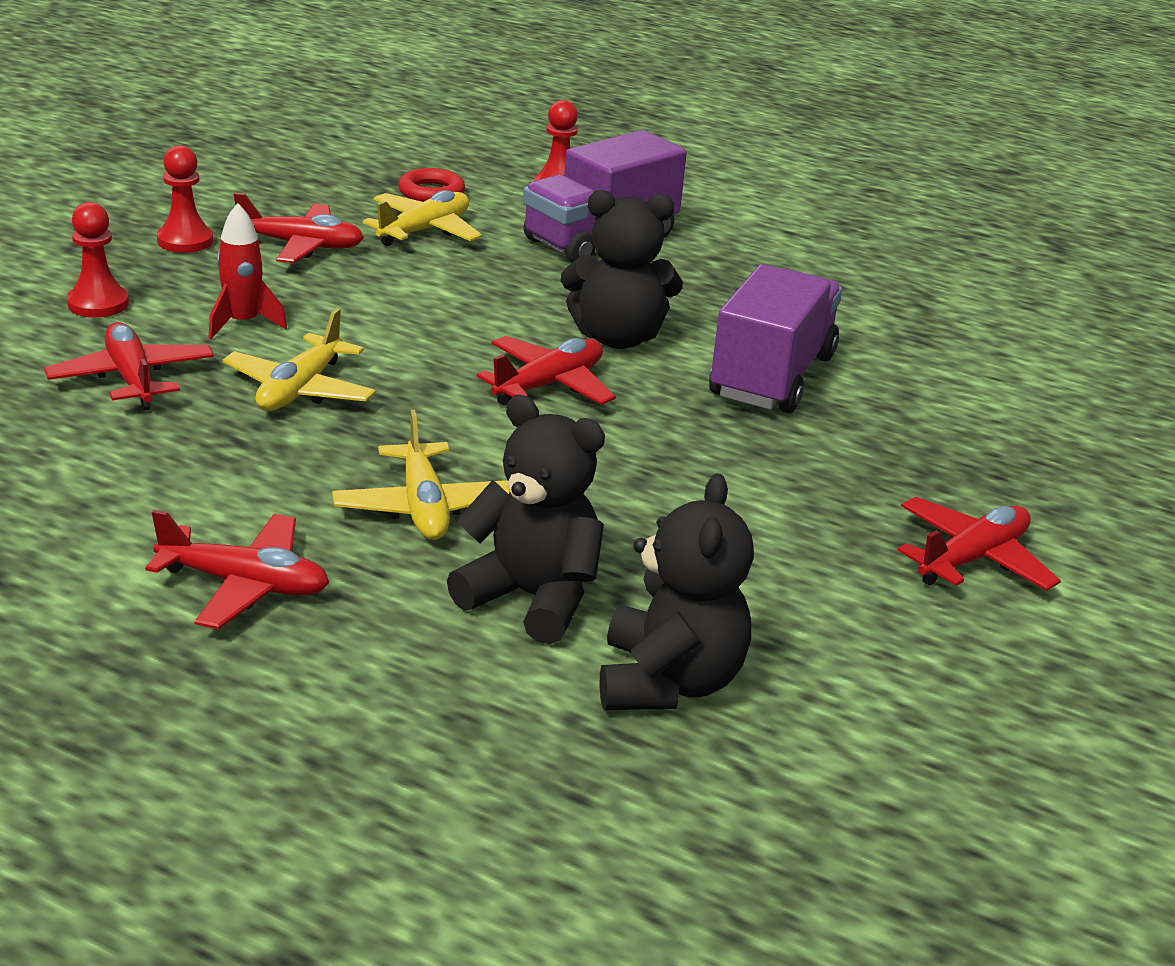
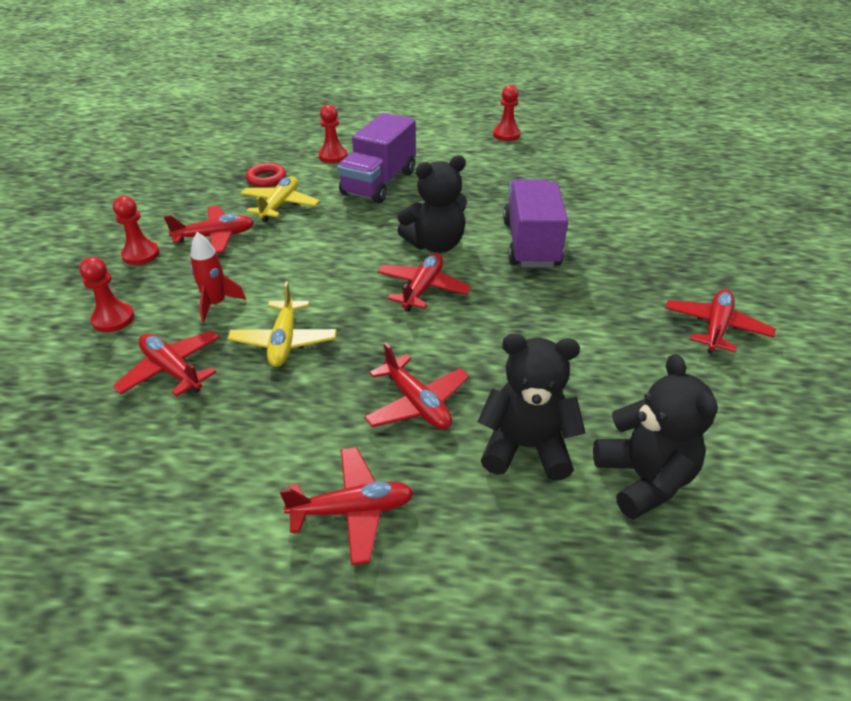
camera: 20 degrees left, 10 degrees up
(423, 507) = (417, 403): yellow plane -> red plane
(876, 224) = (506, 135): none -> red pawn

